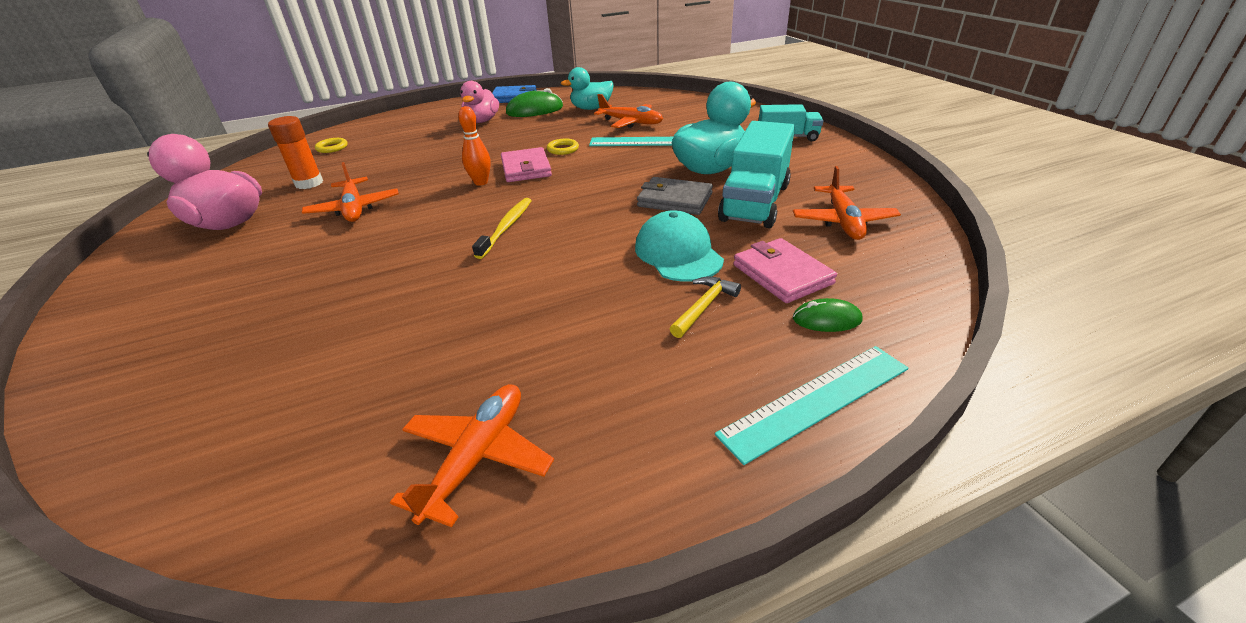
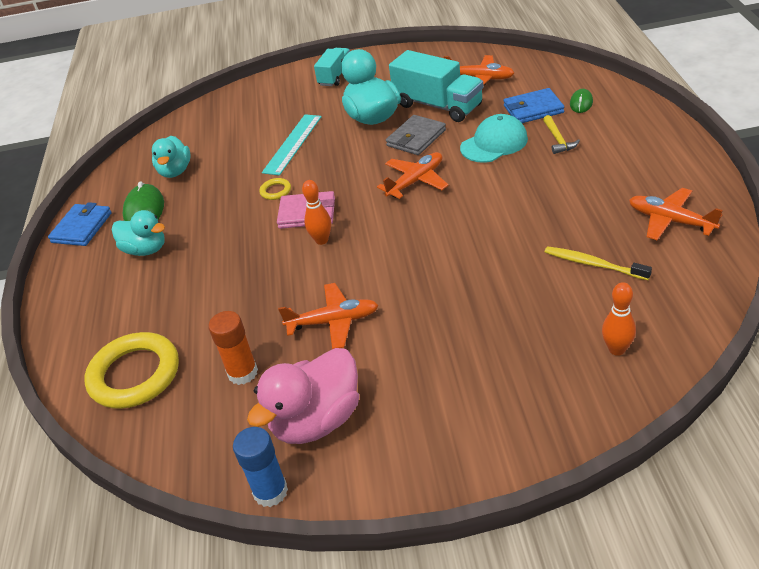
camera: 70 degrees left, 5 degrees up
(161, 219) = (270, 491): none -> blue glue stick
(192, 409) = (617, 349): none -> orange bowling pin
(332, 148) = (135, 375): yellow ring -> yellow ring, size x2.36
(482, 121) = (146, 250): pink duck -> turquoise duck
(506, 227) = (421, 220): yellow toothbrush -> yellow toothbrush (593, 264)
(631, 122) = (238, 148): orange plane -> orange plane (415, 181)
(678, 253) = (494, 143): turquoise cap -> turquoise cap turned 150 degrees clockwise
(704, 306) = (558, 140): yellow hammer -> yellow hammer turned 150 degrees counterclockwise
(782, 274) = (533, 109): pink wallet -> blue wallet
(816, 400) = (643, 117): turquoise ruler -> none

